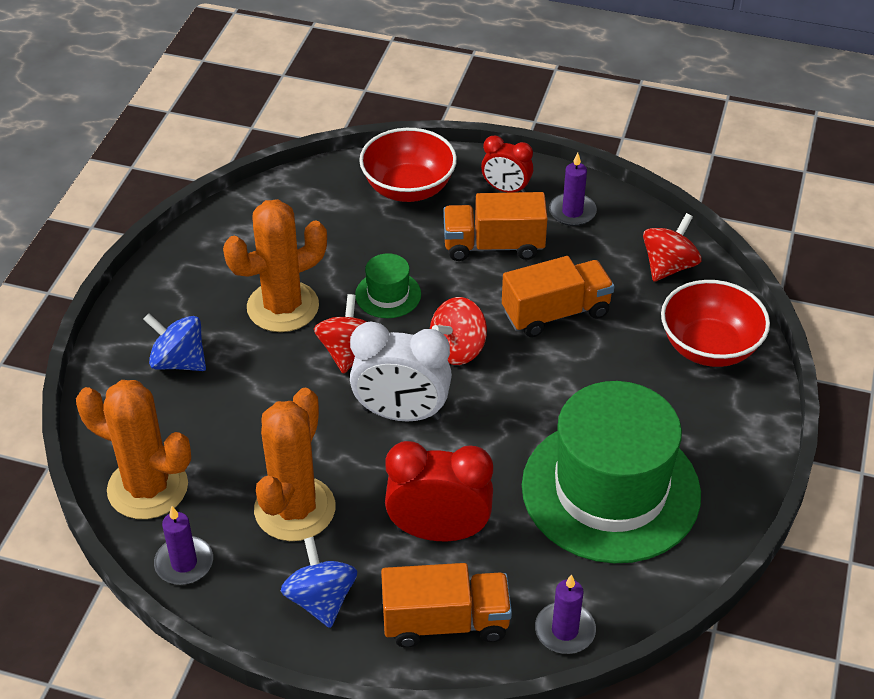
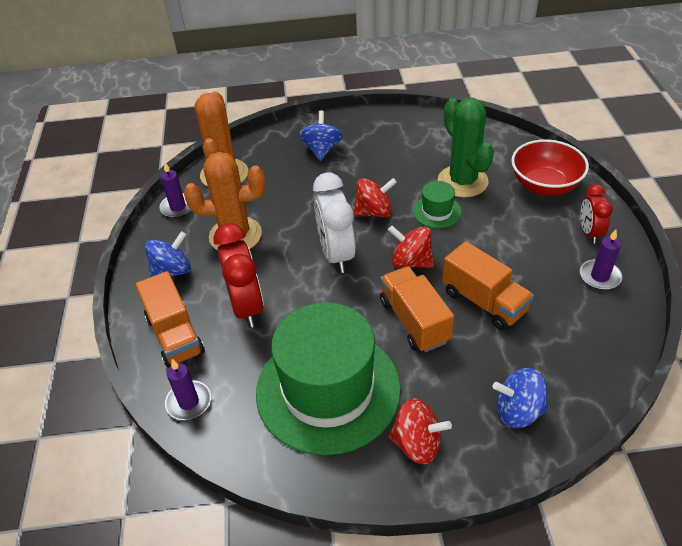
camera: 70 degrees right, 0 degrees up
(283, 307) = (392, 171): orange cactus -> none
(350, 251) = (462, 181): none -> green cactus
(493, 246) = (525, 245): orange truck -> orange truck (414, 321)
(668, 266) = (590, 355): red spinning top -> red spinning top (417, 444)
(709, 347) = (518, 411): red bowl -> blue spinning top

